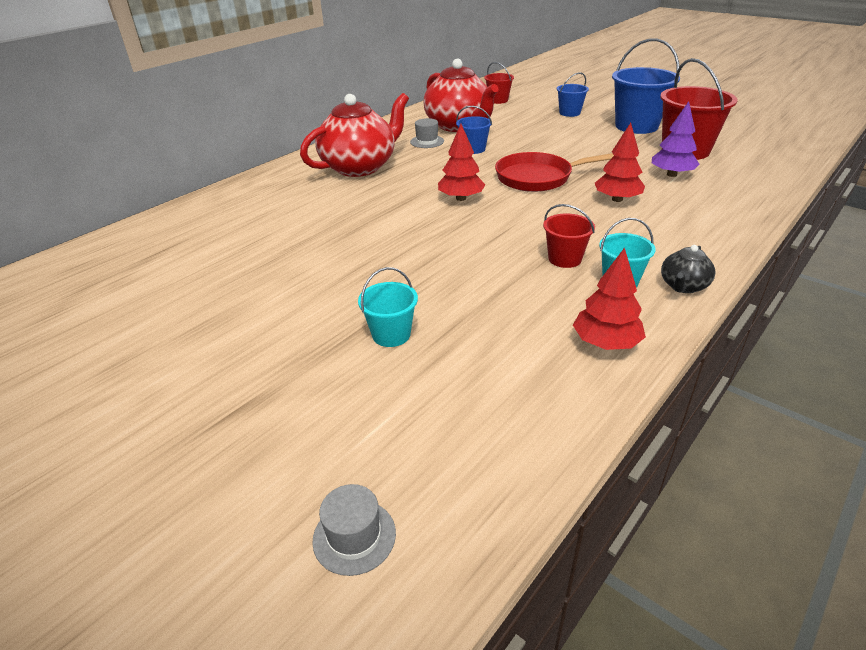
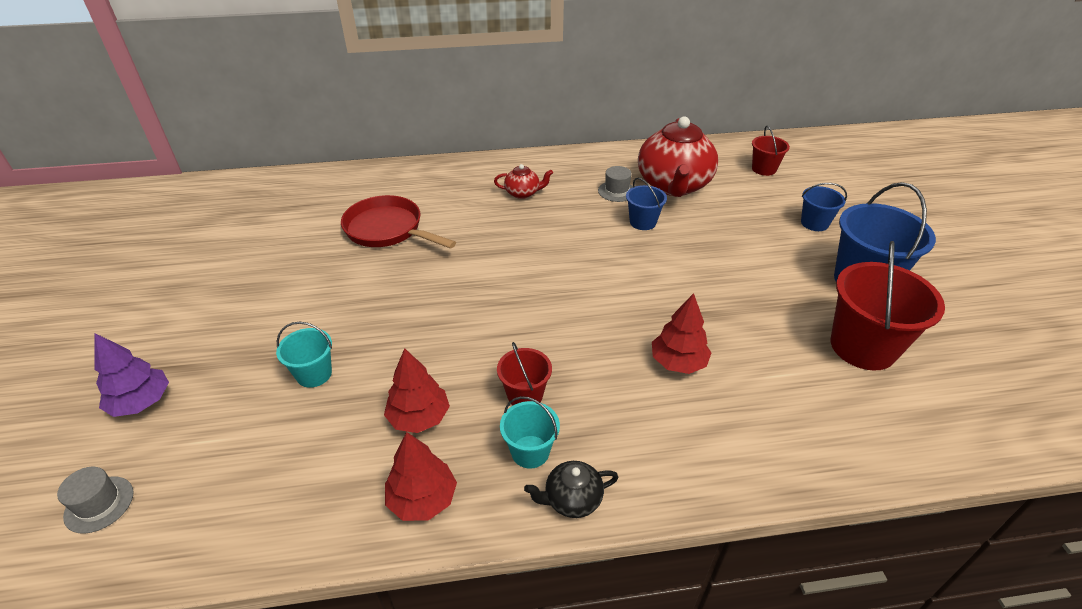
camera: 40 degrees right, 5 degrees up
(360, 167) = (523, 193): red teapot -> red teapot, size x0.45
(461, 198) = (546, 274): red tree -> red tree (419, 417)
(538, 178) = (647, 290): red pan -> red pan (388, 229)
(671, 174) = (789, 368): purple tree -> purple tree (142, 402)

